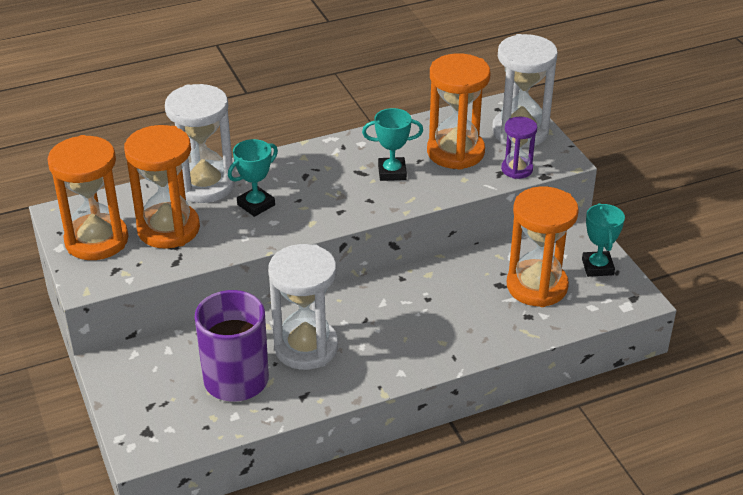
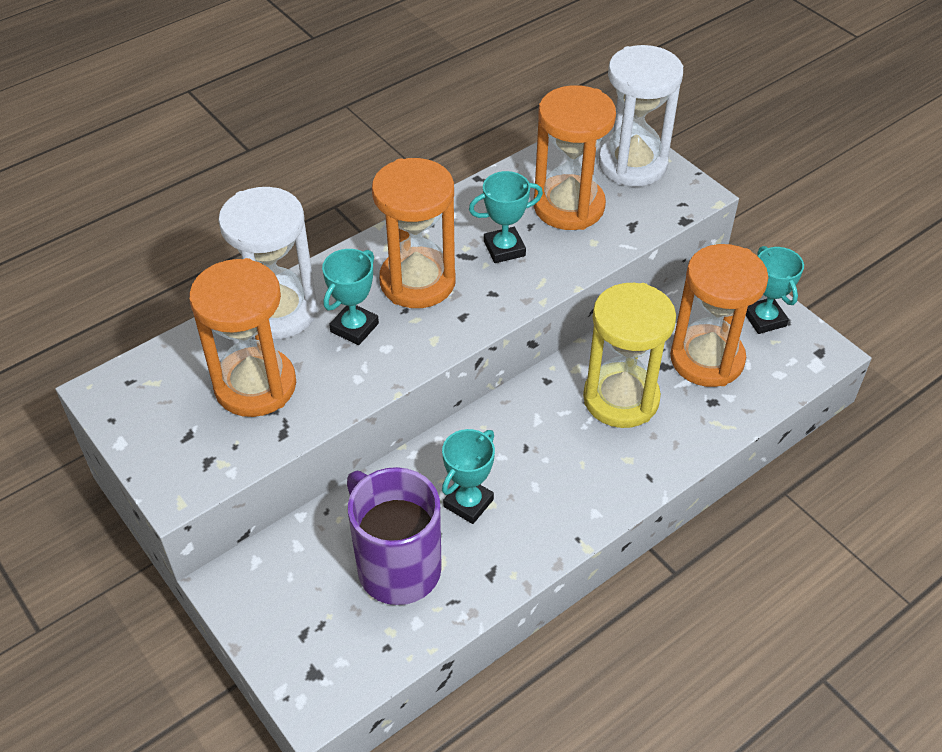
camera: 15 degrees left, 10 degrees up
(96, 240) = (166, 422): orange hourglass -> orange hourglass (417, 282)
(306, 347) = (468, 503): white hourglass -> turquoise trophy
(455, 301) = (621, 398): none -> yellow hourglass
(517, 169) = (649, 217): purple hourglass -> none

